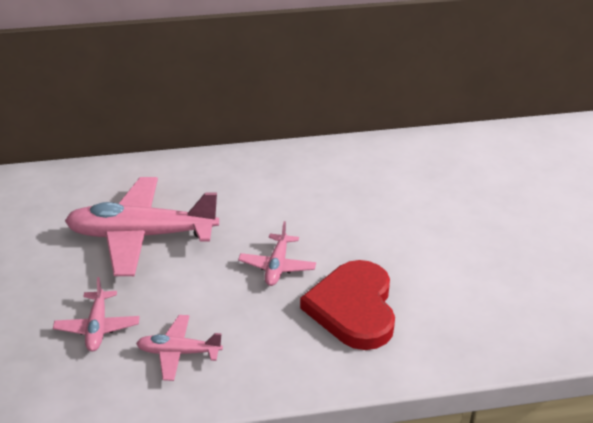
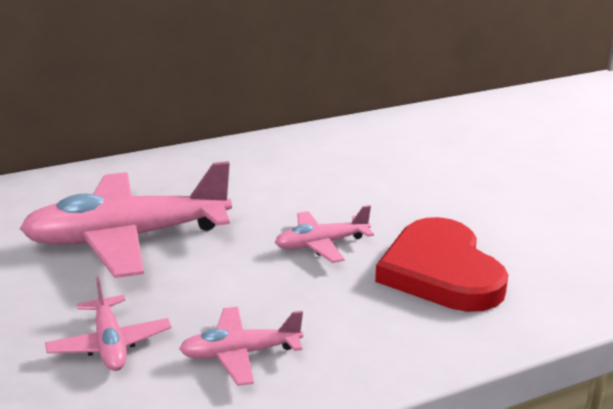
camera: 15 degrees left, 10 degrees down
(277, 266) = (321, 244): pink plane -> pink plane turned 75 degrees clockwise

